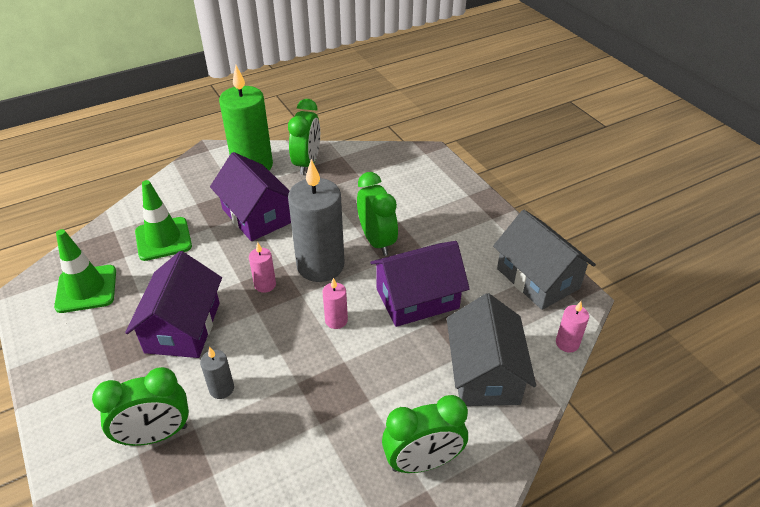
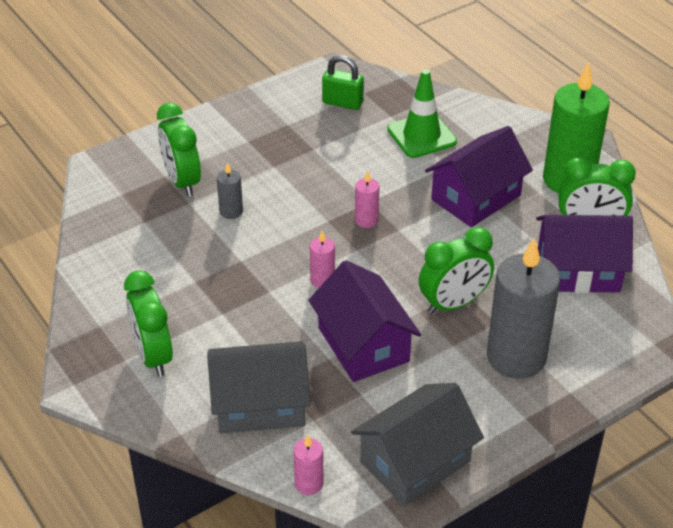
camera: 85 degrees right, 0 degrees up
(86, 289) = (342, 103): green traffic cone -> green padlock
(183, 327) = (301, 173): purple house -> purple house (578, 271)
(320, 265) = (403, 259): grey candle -> grey candle (516, 357)

